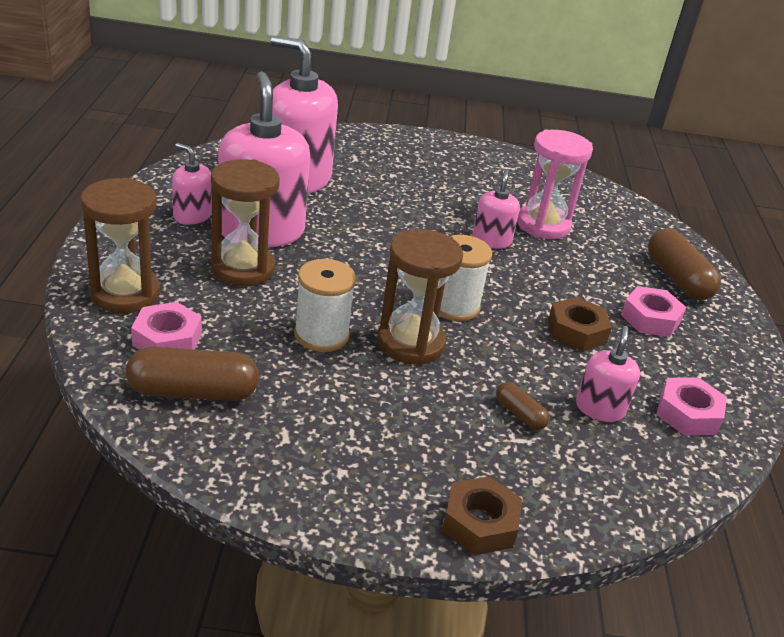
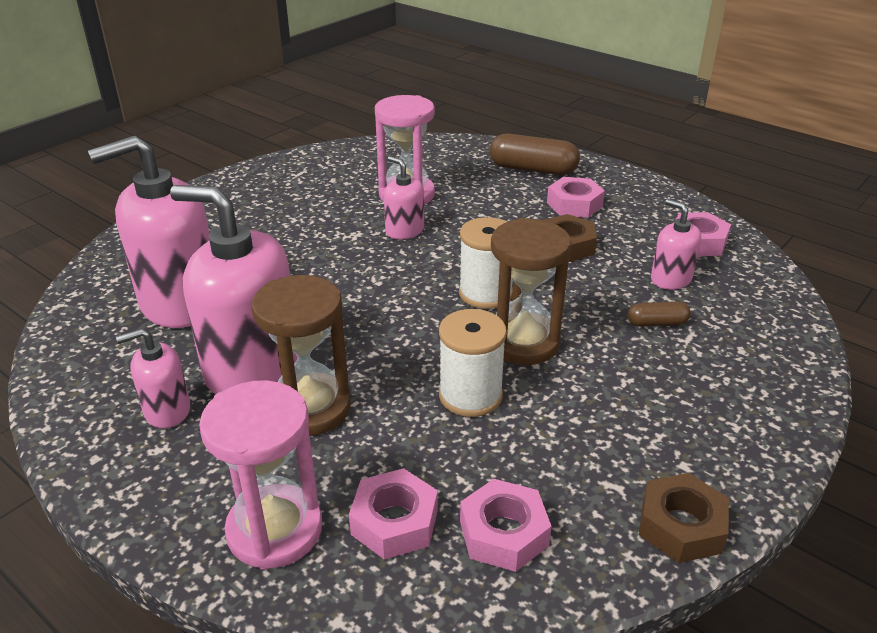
camera: 50 degrees left, 0 degrees up
(125, 294) = (275, 530): brown hourglass -> pink hourglass
(193, 392) = (503, 533): brown capsule -> pink nut
(479, 523) = (784, 406): brown nut -> brown nut (681, 526)

